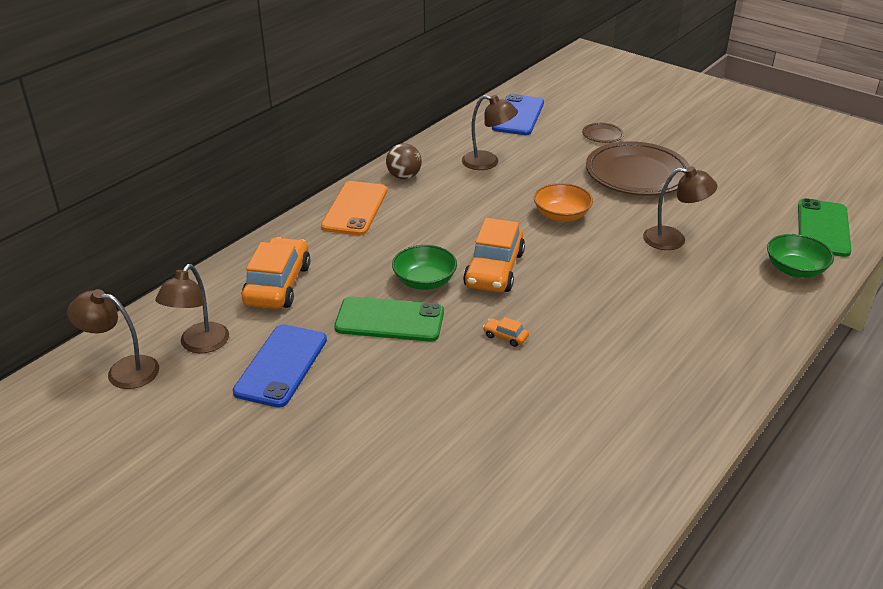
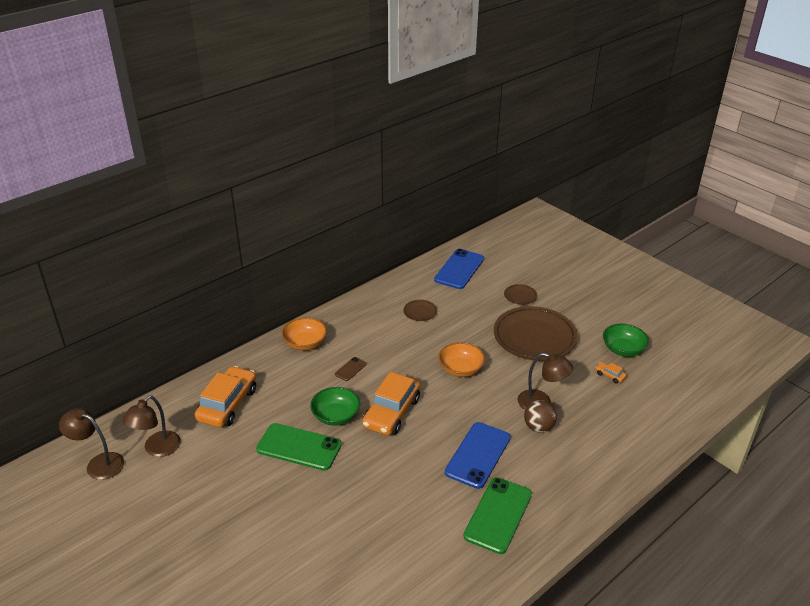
camera: 10 degrees right, 0 degrees up
(281, 365) = (209, 475): blue phone -> blue phone (478, 455)
(355, 209) = (305, 343): orange phone -> orange bowl
(404, 176) = (351, 317): brown ball -> brown ball (538, 427)
(424, 230) = (350, 369): none -> brown phone
(488, 162) = (420, 312): brown lamp -> brown plate
(505, 336) = (380, 474): orange car -> orange car (610, 375)
(795, 269) = (629, 444): green bowl -> green bowl (623, 349)
(823, 228) = (668, 408): green phone -> green phone (498, 515)

